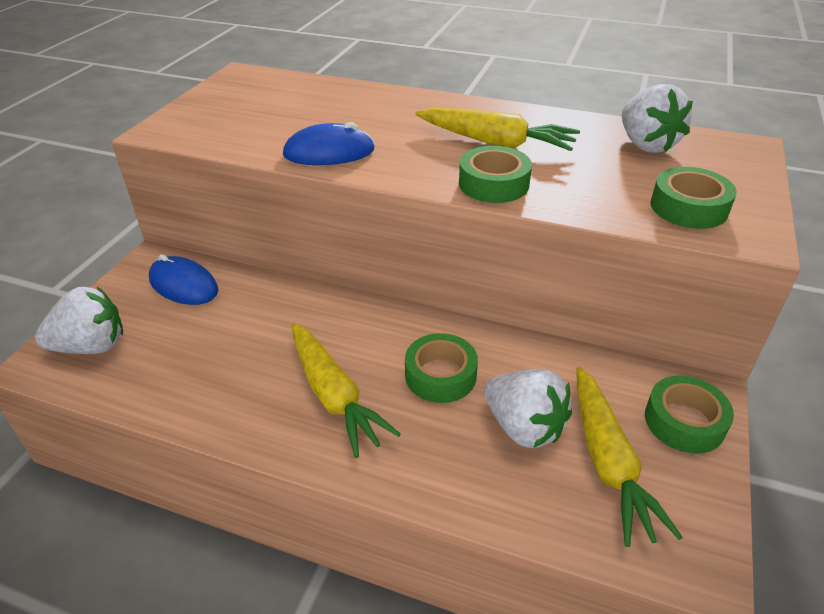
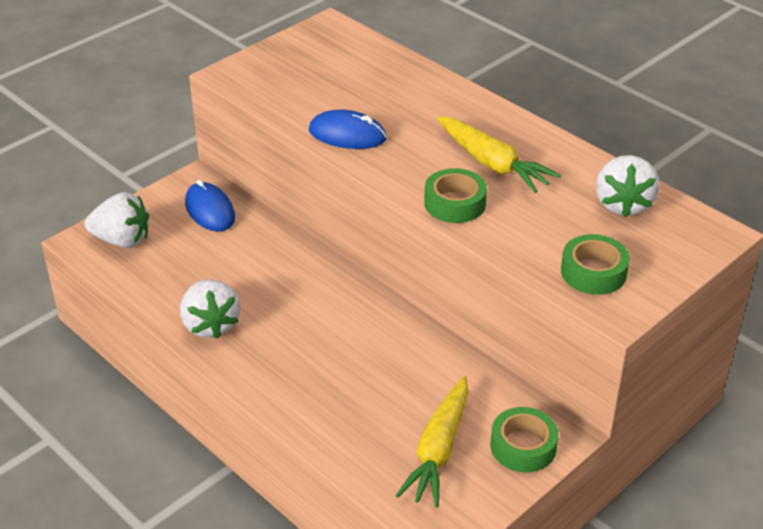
camera: 25 degrees right, 0 degrees up
(334, 395) = (273, 335): yellow carrot -> none
(440, 375) = (361, 348): green tape -> none
(523, 427) = (395, 406): white strawberry -> white strawberry (211, 325)

